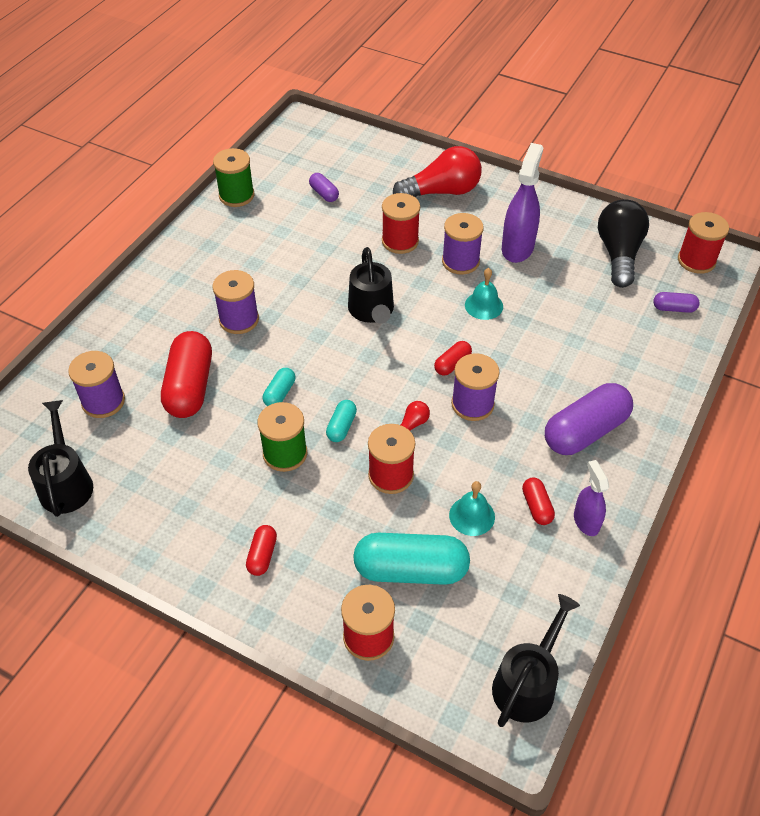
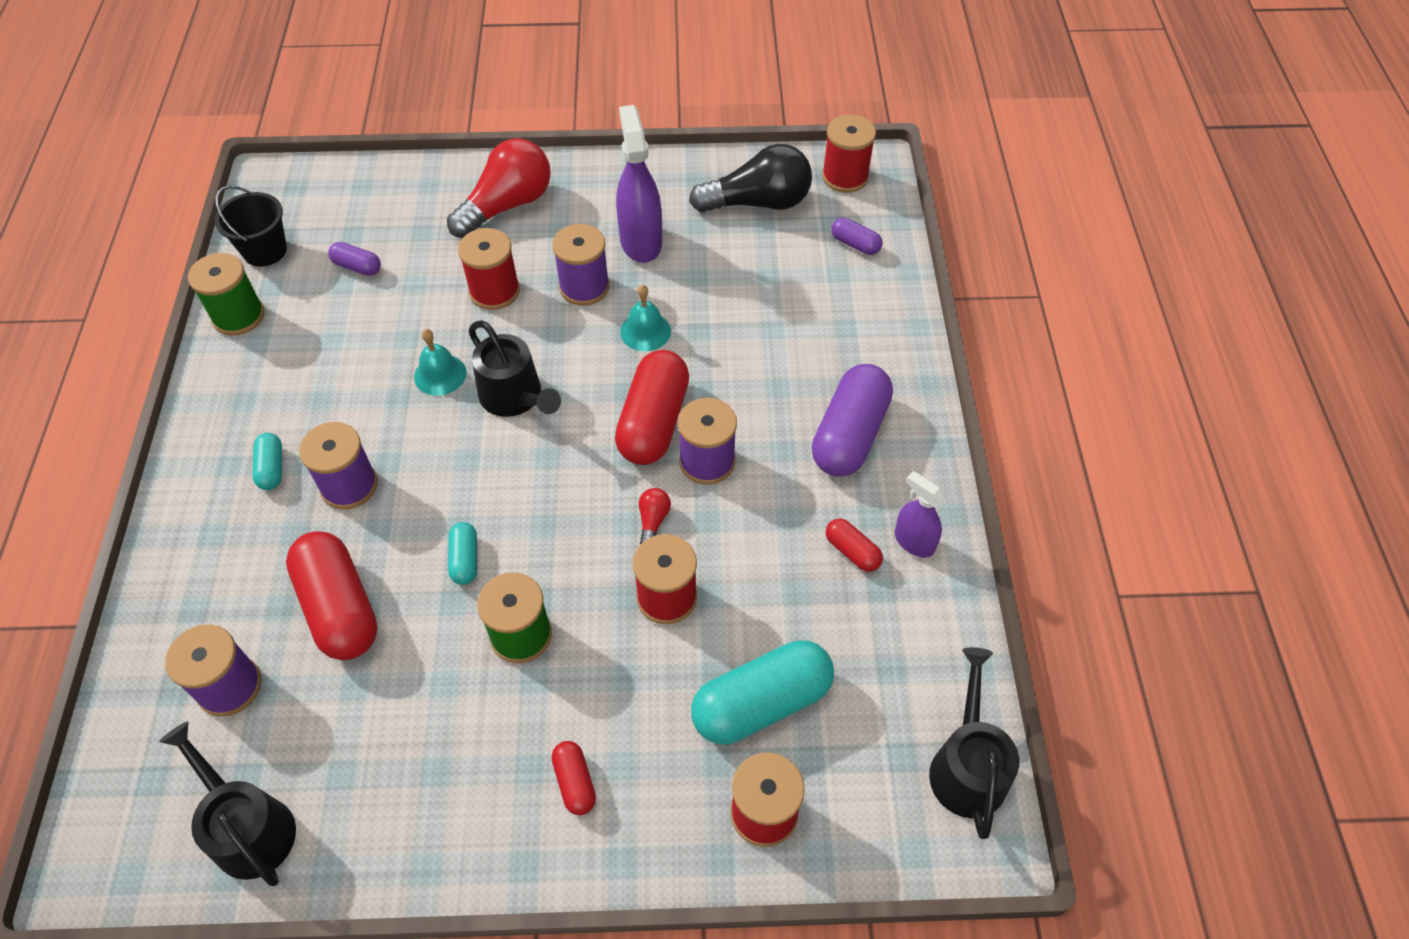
camera: 30 degrees left, 5 degrees up
(275, 163) = (265, 251): none -> black bucket
(341, 427) = (570, 565): turquoise capsule -> turquoise capsule (271, 468)
(452, 364) = (653, 422): red capsule -> red capsule, size x2.08
(472, 516) = (789, 599): turquoise bell -> turquoise bell (440, 374)
(618, 254) = (758, 203): black light bulb -> black light bulb turned 105 degrees clockwise
(674, 308) = (855, 244): purple capsule -> purple capsule turned 60 degrees clockwise

